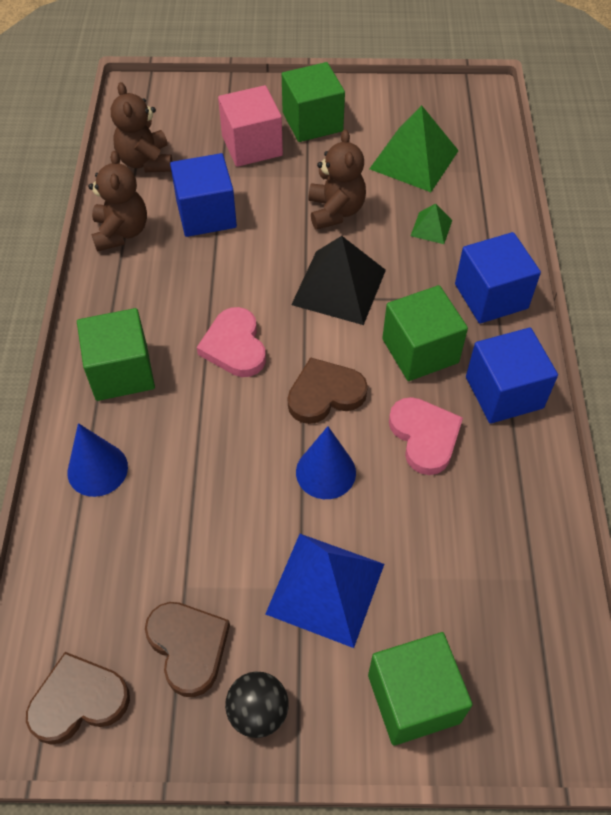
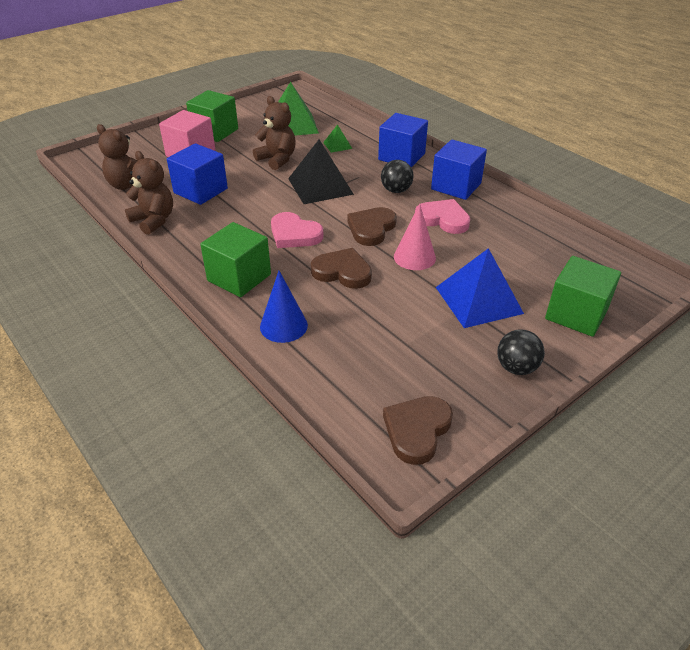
camera: 40 degrees left, 15 degrees down
(188, 647) = (444, 366): brown heart -> brown heart (342, 272)
(325, 472) = (414, 257): blue cone -> pink cone
(420, 351) = (396, 190): green cube -> black ball

